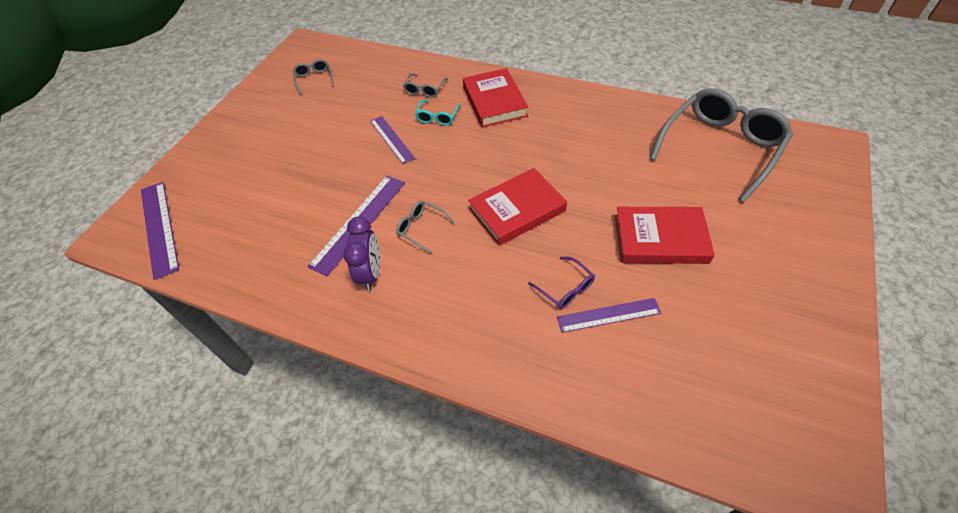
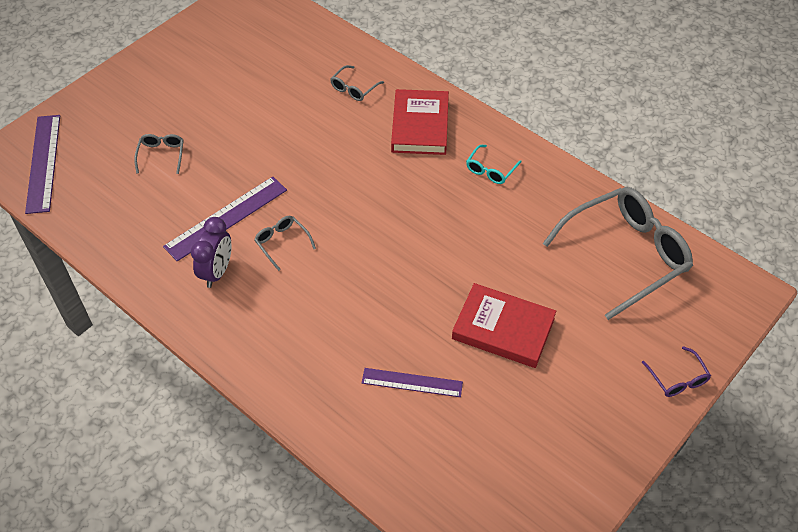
camera: 15 degrees right, 0 degrees up
(314, 79) = (245, 39): grey glasses -> grey glasses (161, 155)
(392, 139) = (295, 137): purple ruler -> none
(437, 117) = (352, 126): turquoise glasses -> turquoise glasses (490, 170)
(517, 210) = (381, 254): red book -> none
(565, 288) = (386, 345): purple glasses -> purple glasses (677, 379)

